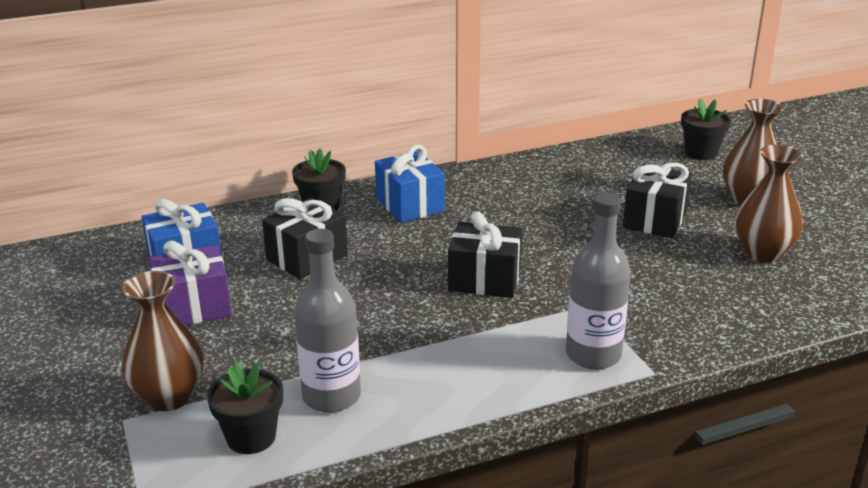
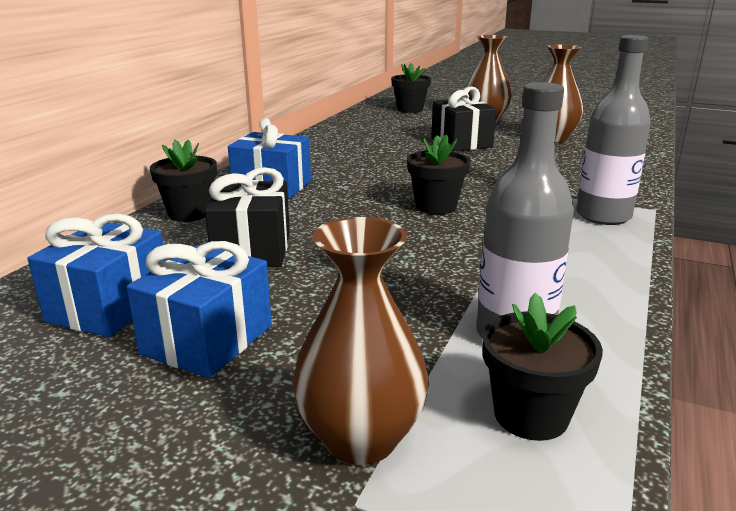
camera: 45 degrees left, 5 degrees down
(194, 307) = (208, 340): purple gift -> blue gift
(484, 279) = (436, 206): black gift -> black flower pot

